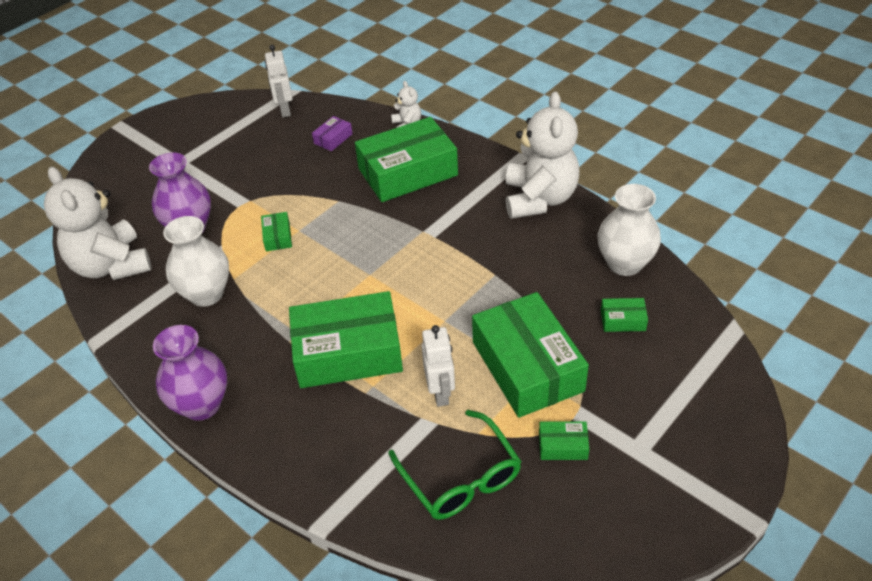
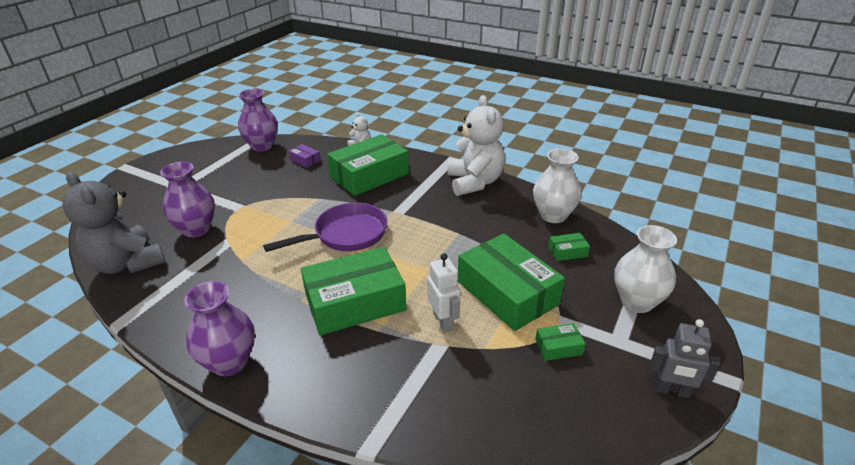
camera: 15 degrees left, 10 degrees down
(111, 265) = (127, 263): white teddy bear -> grey teddy bear
(206, 294) = (219, 274): white vase -> white vase (637, 301)
(277, 237) = (274, 227): green box -> none
(285, 110) = (262, 146): white robot -> purple vase
(333, 139) = (305, 160): purple box -> purple box turned 75 degrees counterclockwise
(358, 259) = (346, 235): none -> purple pan
(460, 477) = (482, 385): green glasses -> none
(673, 521) = (671, 391): none -> grey robot

